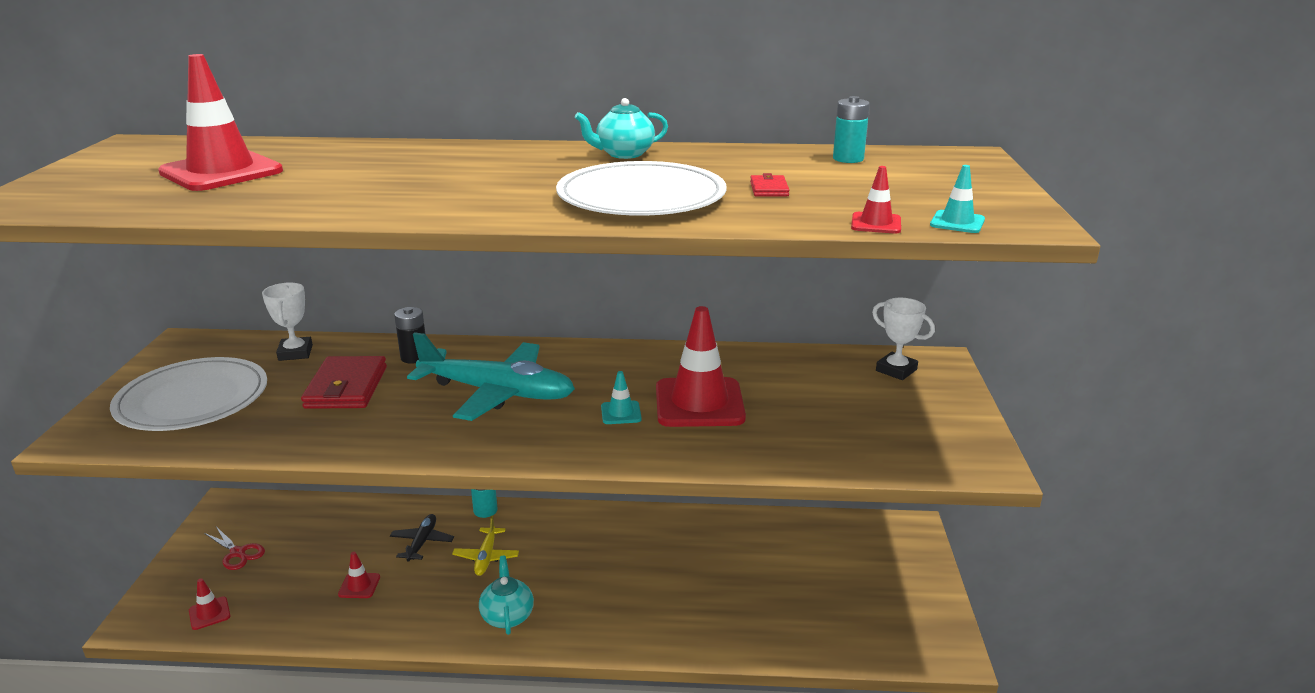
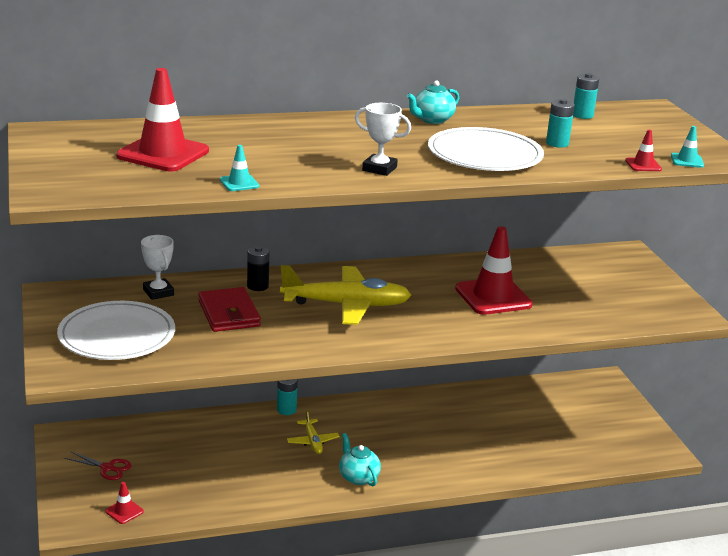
camera: 20 degrees left, 0 degrees up
(359, 586) = (229, 475): red traffic cone -> none
(422, 542) = (254, 439): black plane -> none
(497, 392) = (346, 305): turquoise plane -> yellow plane
(621, 413) = (445, 309): turquoise traffic cone -> turquoise traffic cone (239, 183)
(769, 189) = (557, 143): red wallet -> turquoise battery
(896, 370) = (606, 260): white trophy -> white trophy (379, 169)

